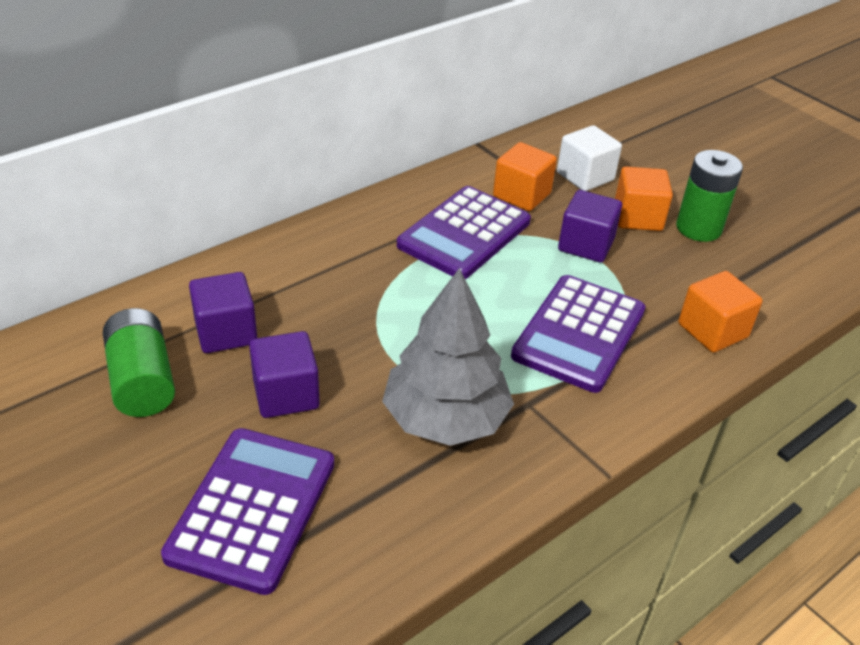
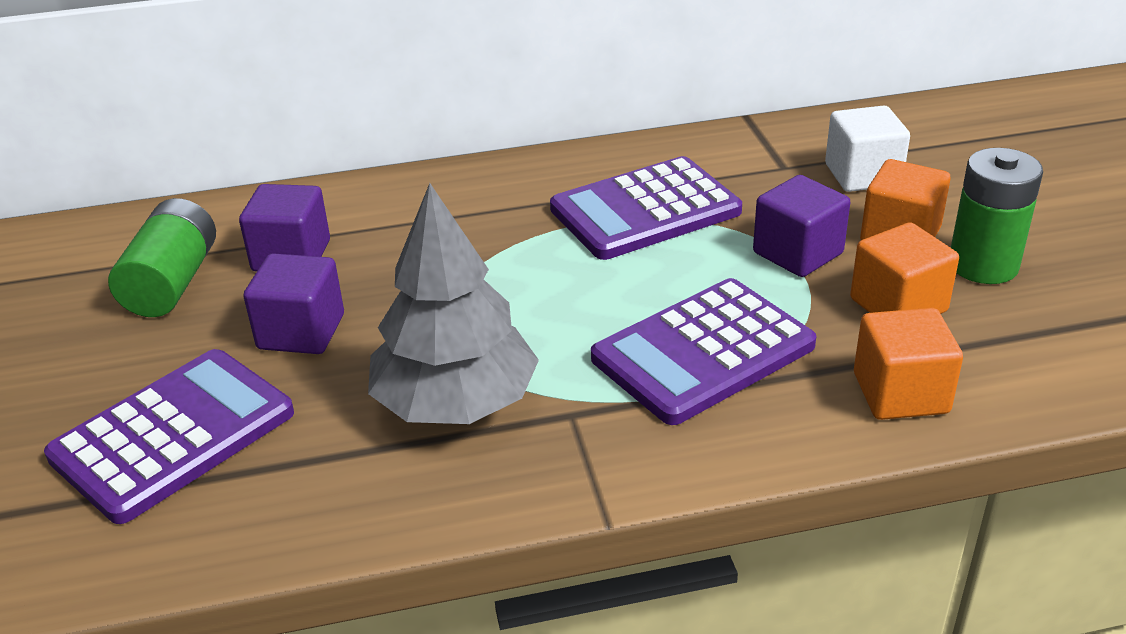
camera: 30 degrees right, 5 degrees down
(522, 195) = (756, 181): orange cube -> orange cube (898, 305)

